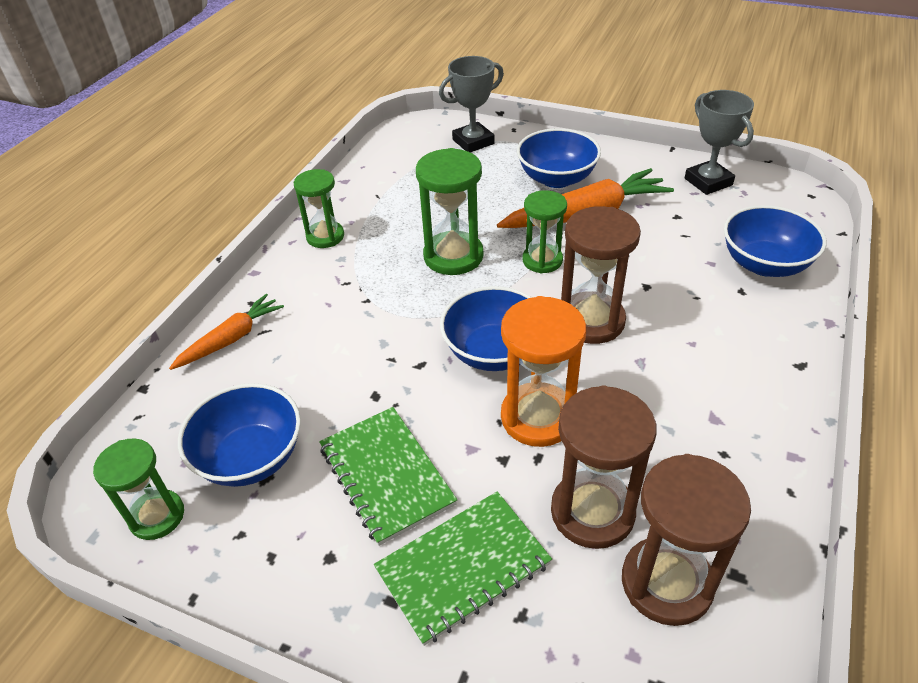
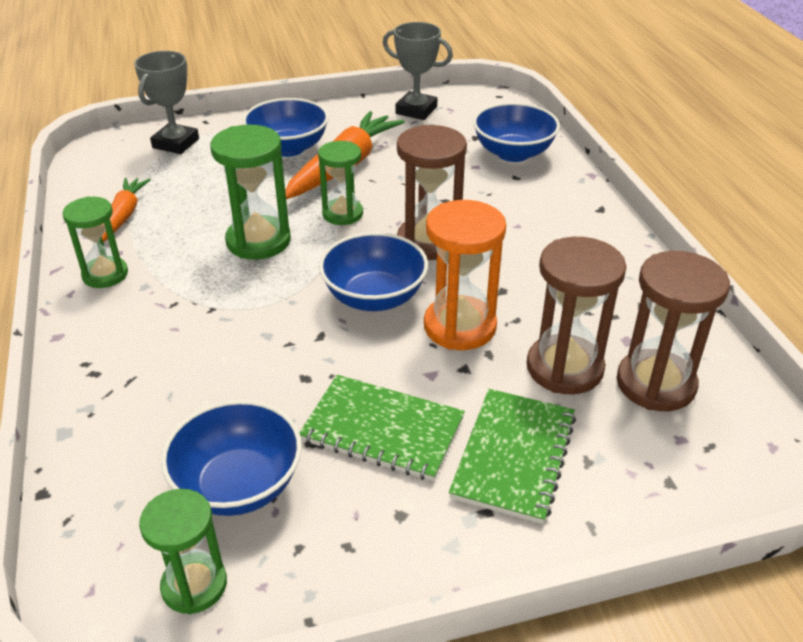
camera: 40 degrees left, 5 degrees down
(231, 339) = (99, 403): orange carrot -> orange carrot (123, 216)

